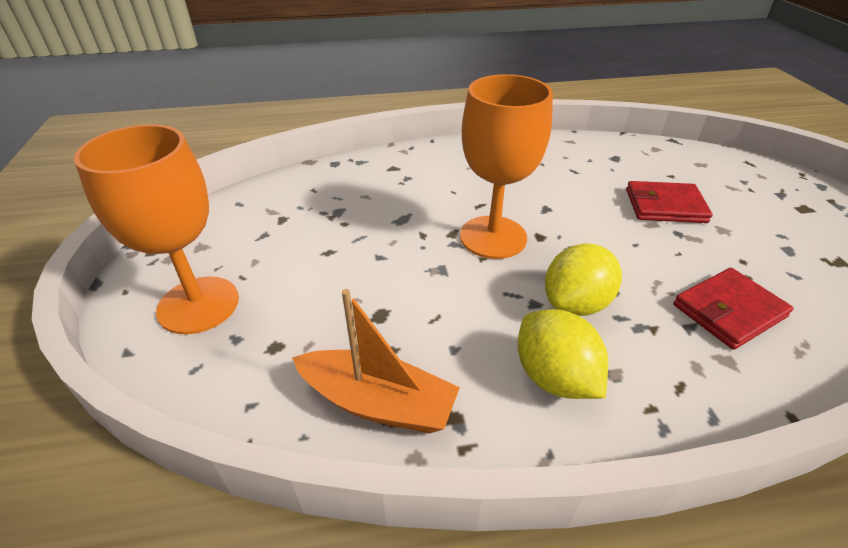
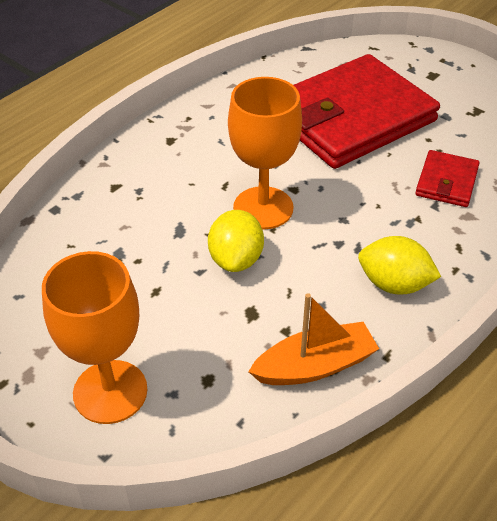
camera: 40 degrees left, 5 degrees up
(576, 304) = (362, 228): yellow lemon -> yellow lemon (236, 259)
(665, 206) = (351, 117): red wallet -> red wallet, size x2.29

